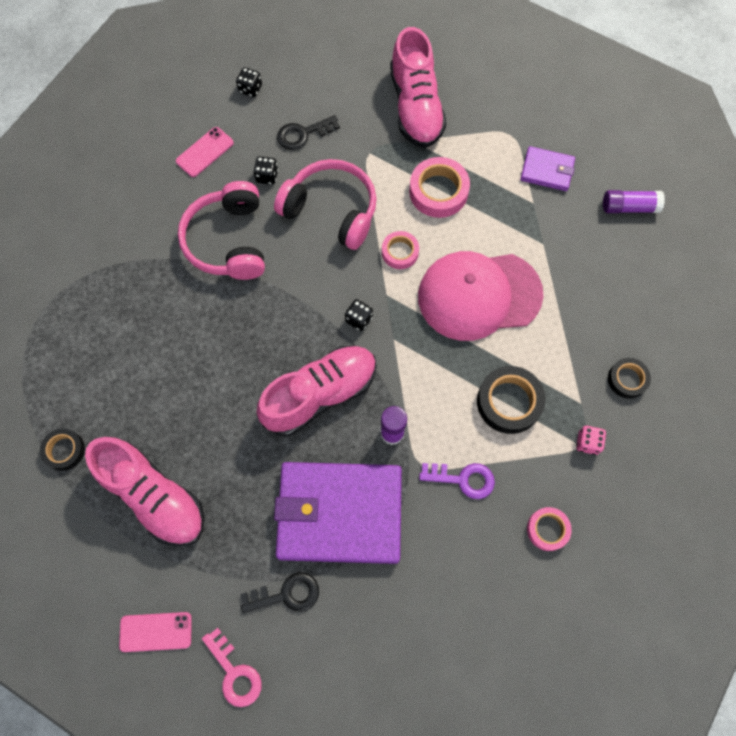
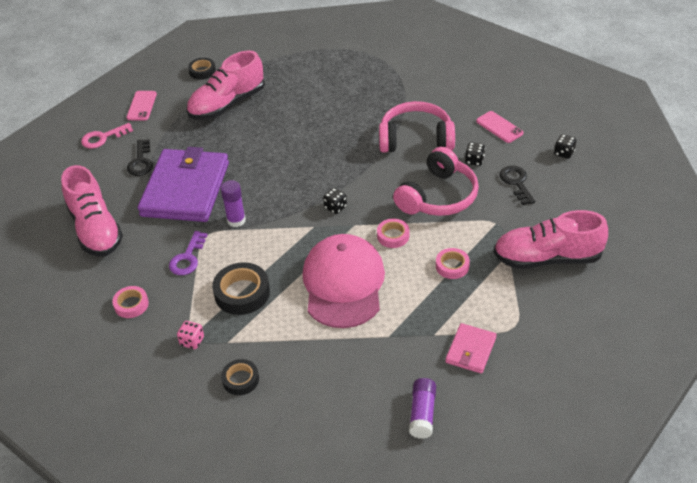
camera: 100 degrees right, 25 degrees down
(64, 450) = (269, 67): black tape -> black tape (202, 71)
(320, 394) = (277, 183): pink shoe -> pink shoe (95, 229)
(438, 191) = (452, 266): pink tape -> pink tape, size x0.61
(547, 171) = (470, 350): purple wallet -> pink wallet

